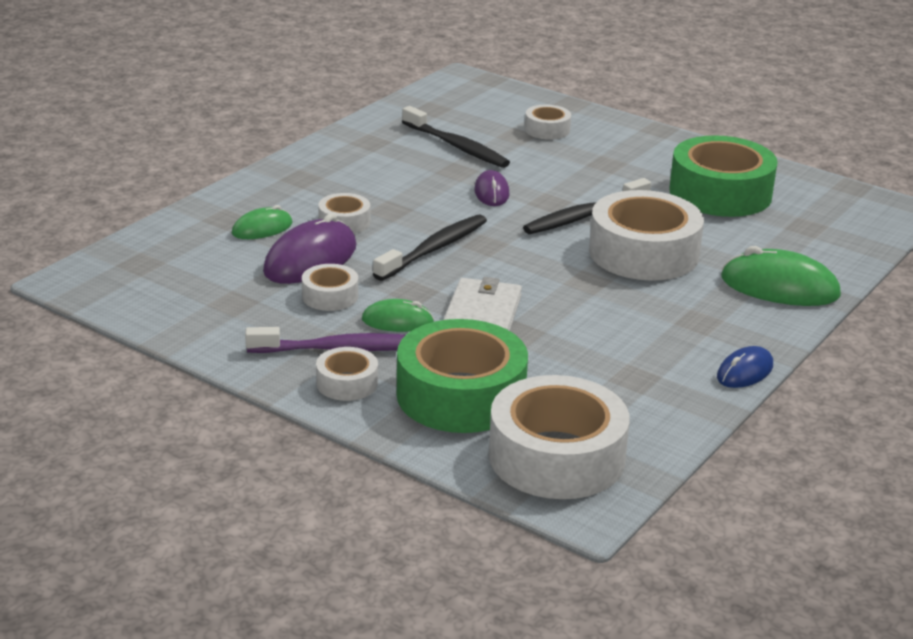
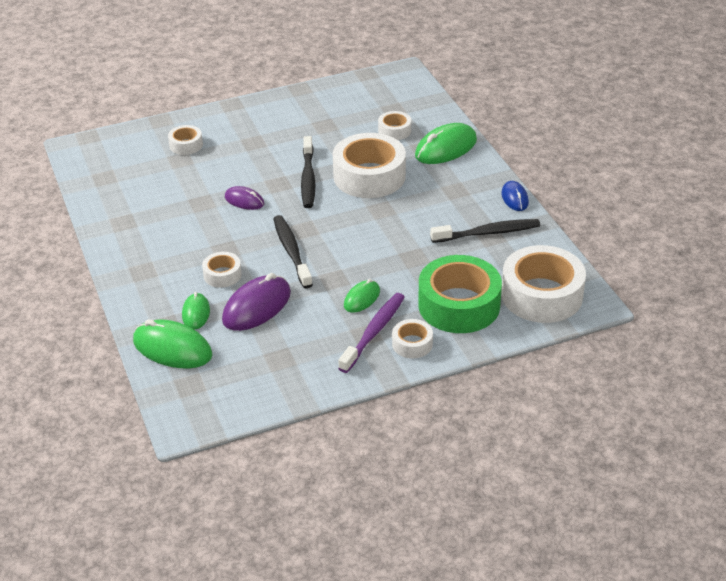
camera: 55 degrees left, 10 degrees up
(190, 235) = (172, 348): none -> green mouse
(310, 260) = (257, 307): purple mouse -> purple mouse turned 60 degrees clockwise
(330, 296) = (309, 315): white tape -> white tape (394, 131)
(456, 146) = (169, 189): black toothbrush -> black toothbrush (487, 233)
(482, 314) = (382, 263): white wallet -> none
(720, 193) = (329, 119): green tape -> none

